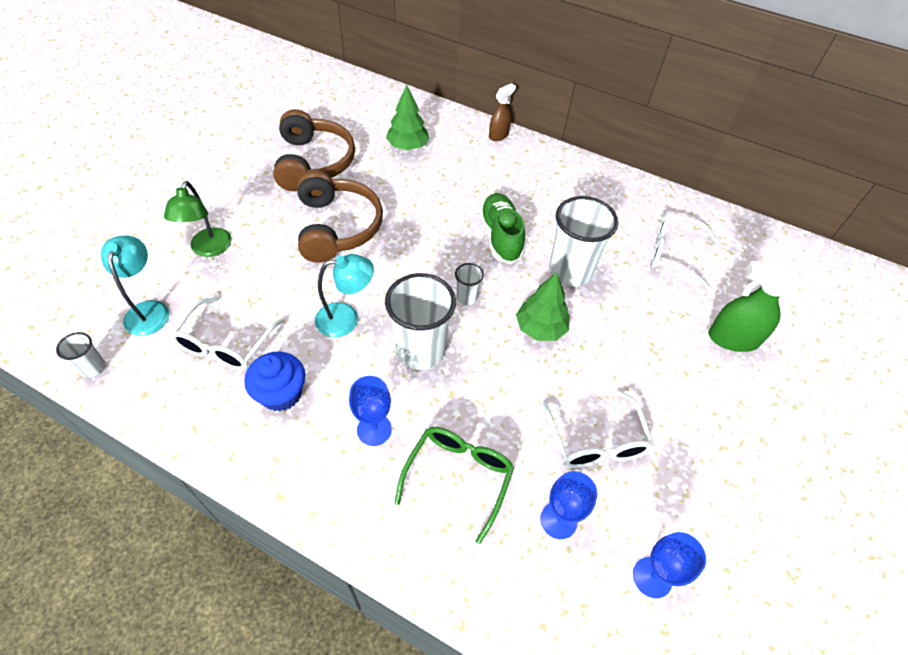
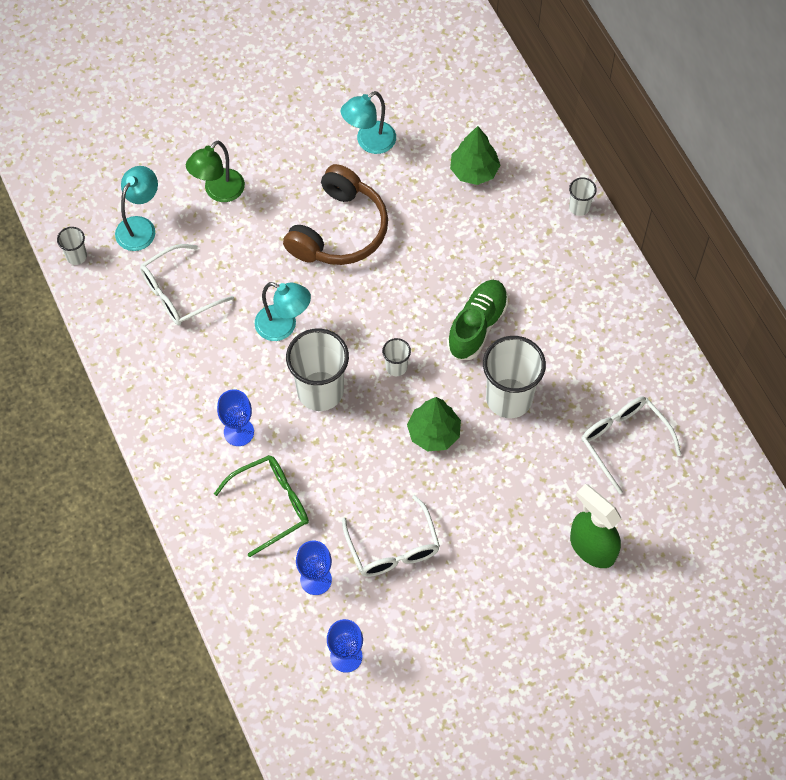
camera: 40 degrees right, 10 degrees up
(281, 394) = (192, 361): blue cupcake -> none
(314, 163) = (369, 142): brown headphones -> turquoise lamp
(498, 135) = (579, 207): brown spray bottle -> white cup
(596, 442) = (393, 548): white glasses -> white glasses turned 45 degrees counterclockwise

